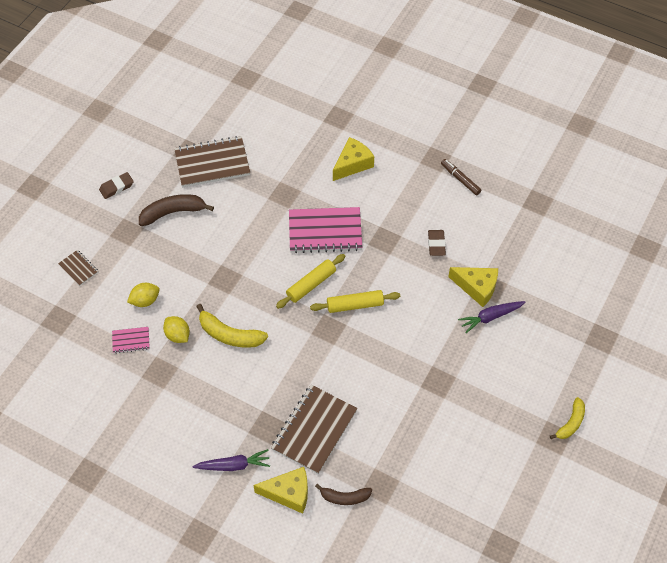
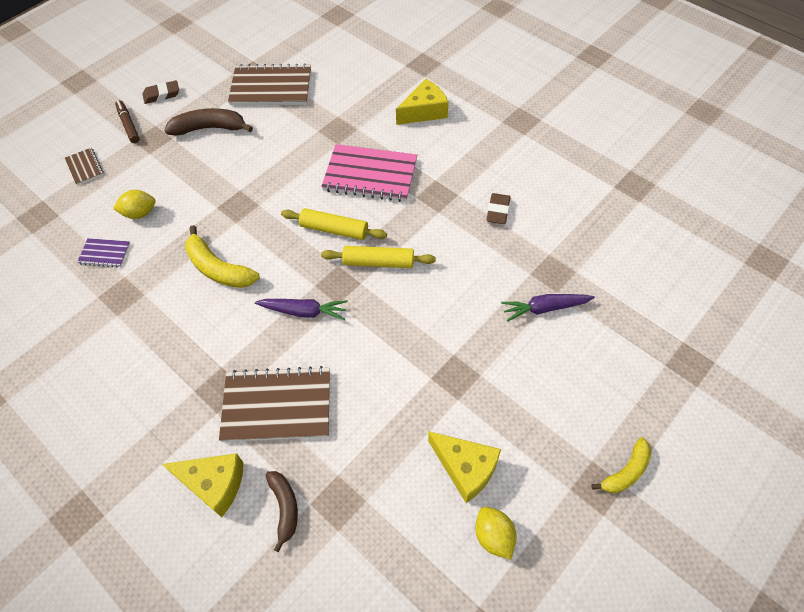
camera: 15 degrees right, 0 degrees up
(131, 340) = (104, 253): pink notebook -> purple notebook
(177, 335) = (159, 258): yellow lemon -> yellow lemon (493, 536)
(233, 465) = (159, 430): purple carrot -> purple carrot (304, 311)
(311, 285) = (334, 230): yellow rolling pin -> yellow rolling pin turned 45 degrees clockwise
(314, 430) = (277, 406): brown notebook -> brown notebook turned 45 degrees clockwise
(344, 497) = (285, 508): brown banana -> brown banana turned 120 degrees counterclockwise
(460, 179) = (545, 146): brown marker -> brown marker (128, 125)
(477, 288) = (536, 269): yellow cheese -> yellow cheese (465, 468)

